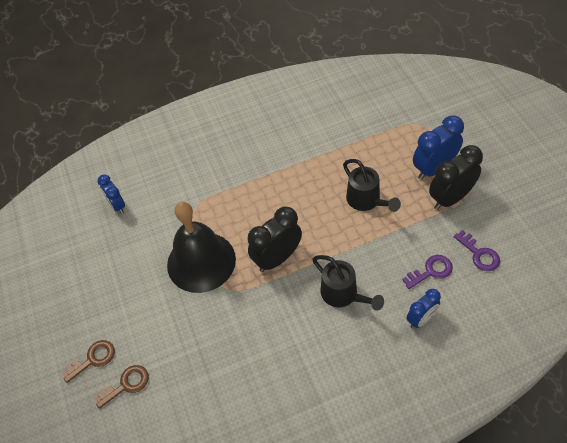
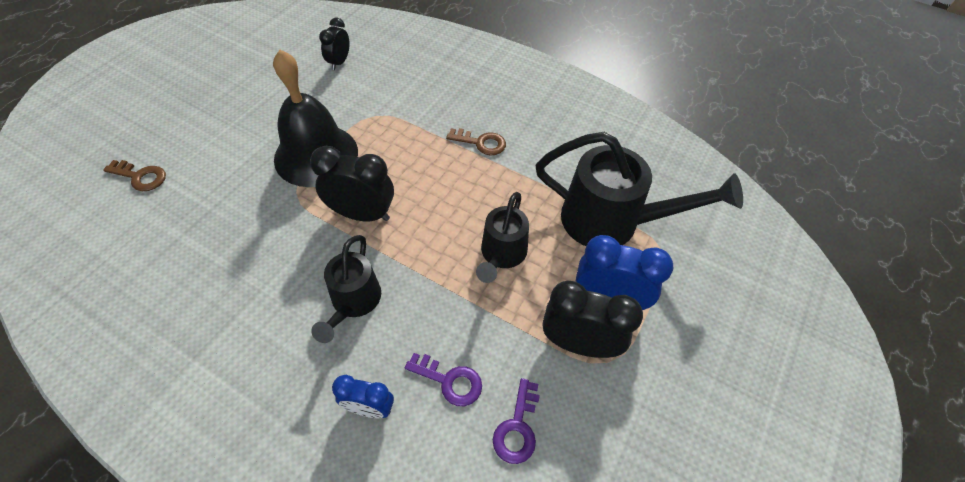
camera: 45 degrees right, 0 degrees up
(93, 359) = (158, 138): brown key -> brown key (481, 143)
(117, 205) = (339, 62): blue clock -> black clock
(385, 134) = (612, 222): none -> black watering can

